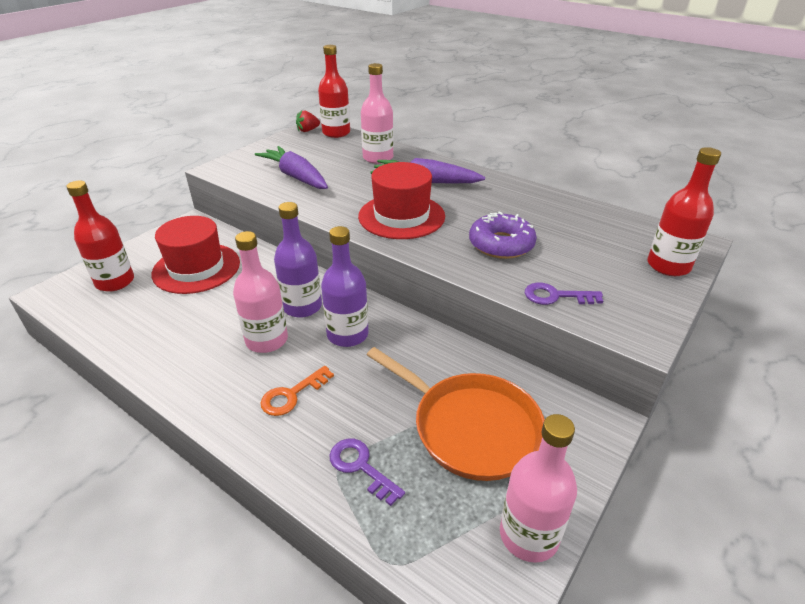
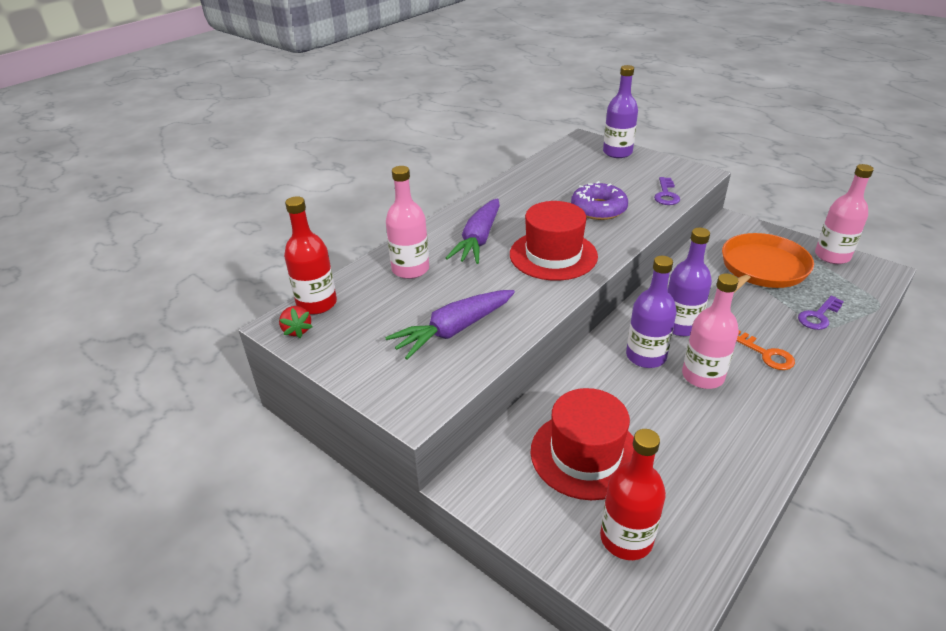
camera: 85 degrees left, 0 degrees up
(668, 266) = (617, 152): red bottle -> purple bottle

